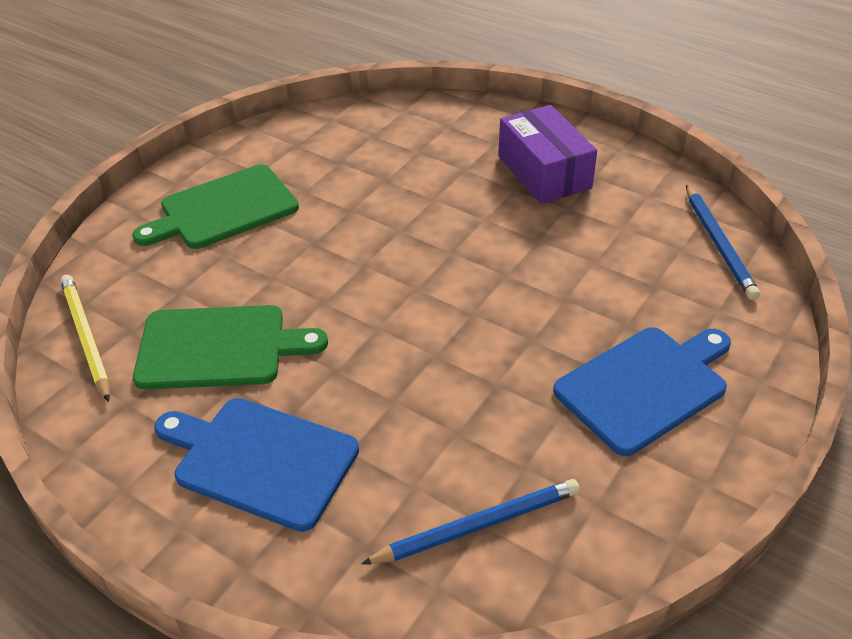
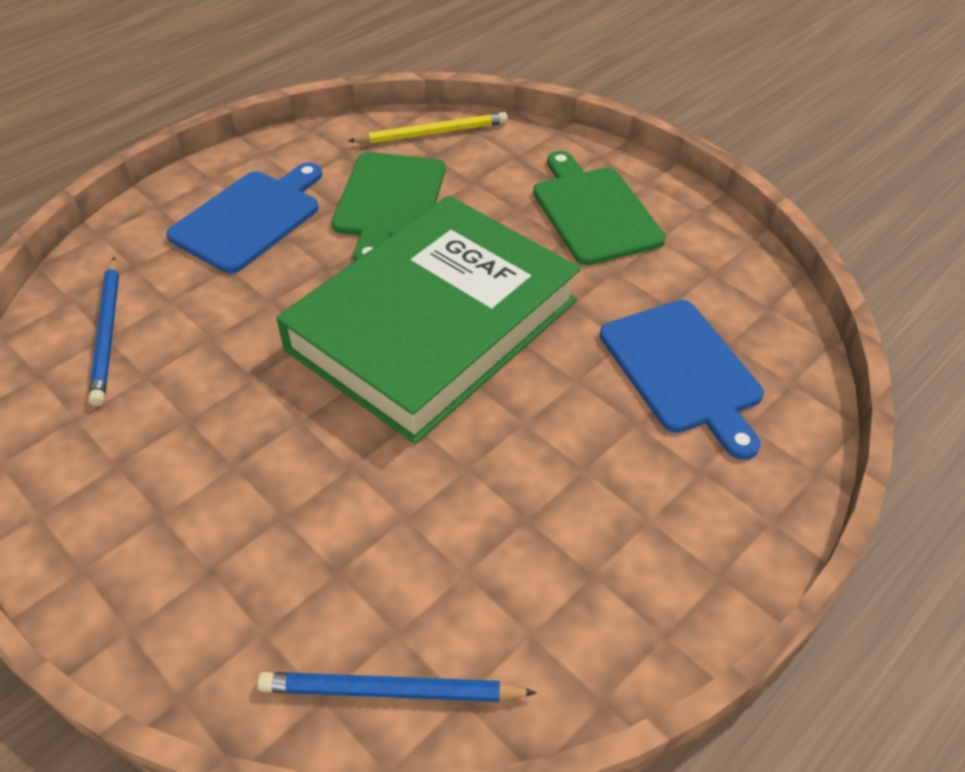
camera: 100 degrees right, 5 degrees up
(395, 282) = (433, 324): none -> green book
(544, 172) = (615, 513): purple box -> none
(645, 386) = (184, 504): blue cutting board -> blue cutting board (682, 371)

